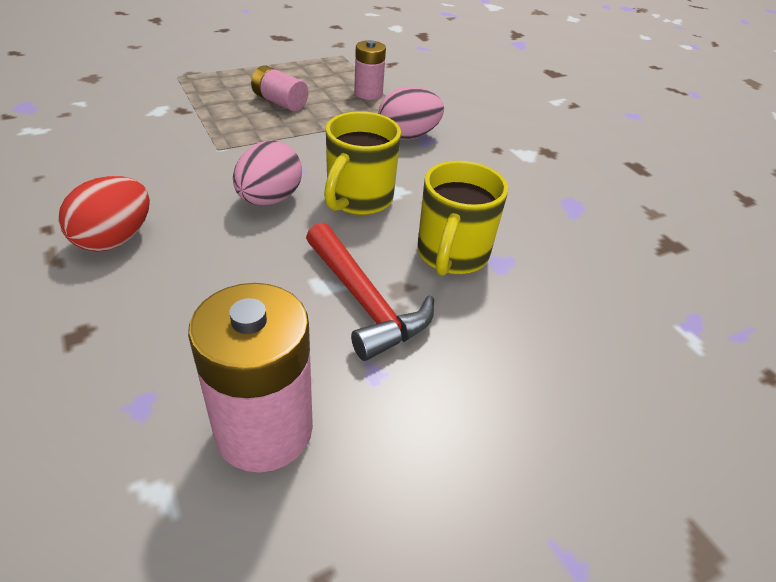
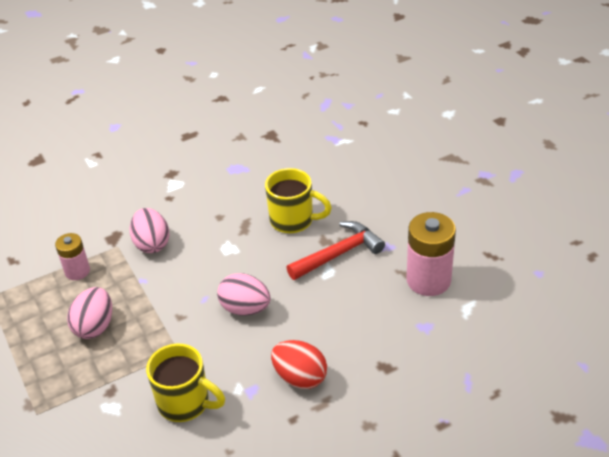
camera: 85 degrees left, 0 degrees up
(280, 102) = (95, 326): pink battery -> pink egg
(358, 199) = (241, 264): yellow mug -> yellow mug (186, 403)

